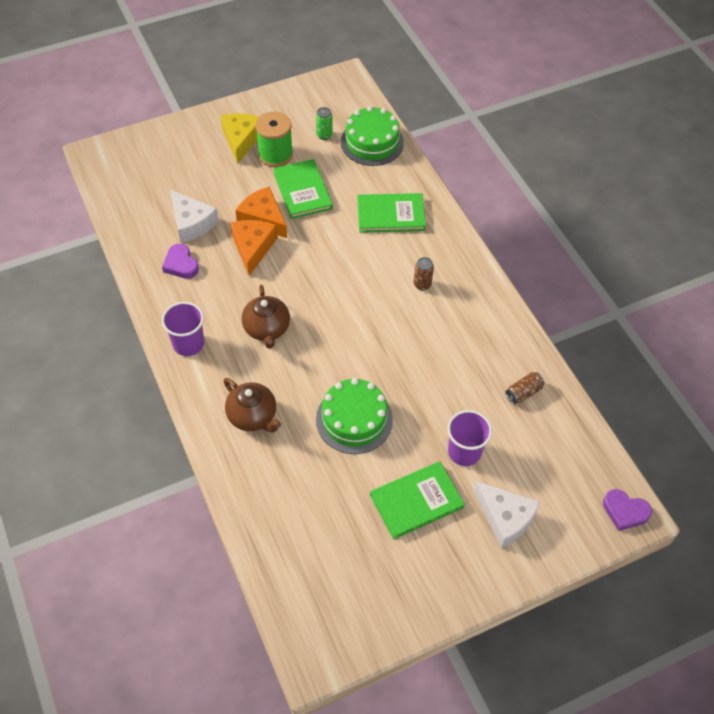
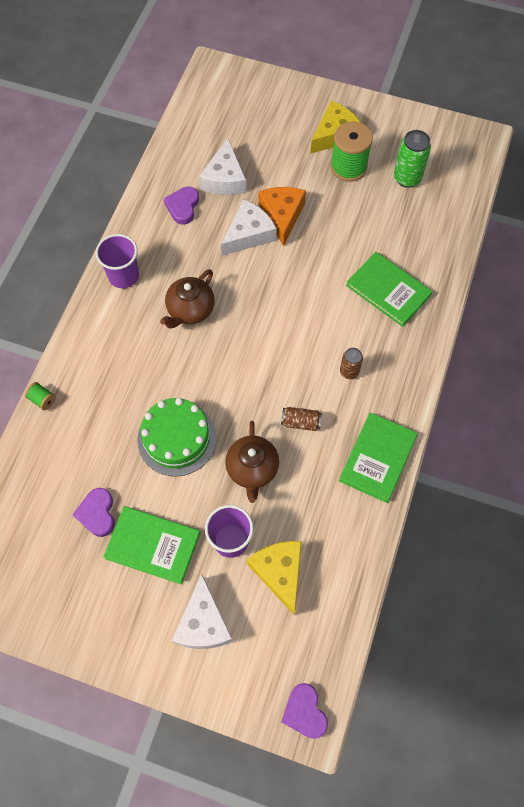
camera: 45 degrees right, 10 degrees up
(223, 476) = (42, 399): none -> green spool
(253, 248) = (249, 234): orange cheese -> white cheese
(253, 416) = (109, 371): brown teapot -> brown teapot (252, 469)
(302, 191) = (337, 215): green book -> green book (377, 458)
(324, 135) = (407, 178): green can -> green can, size x1.64
(354, 515) = (97, 513): none -> purple heart
(372, 142) = (441, 213): green cake -> none
(517, 444) = (279, 572): none -> yellow cheese
(523, 393) = (332, 535): brown can -> brown can (301, 422)

